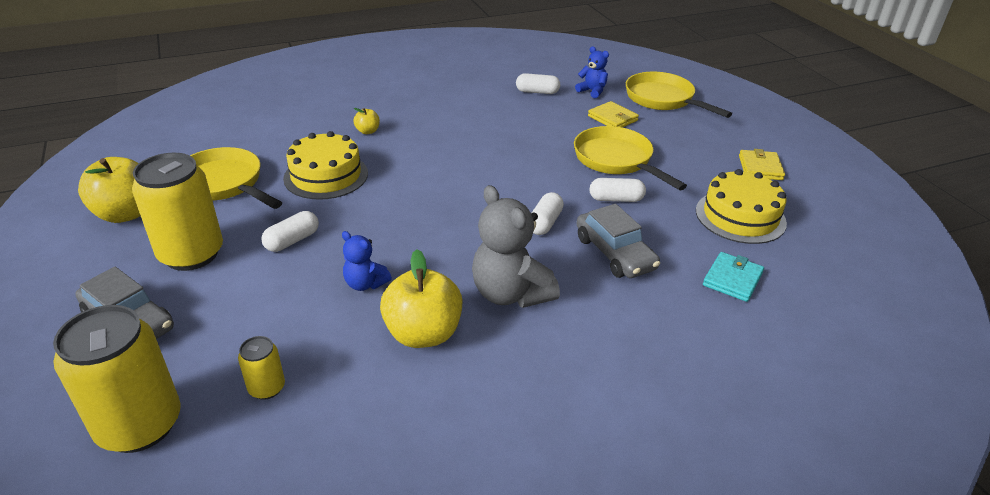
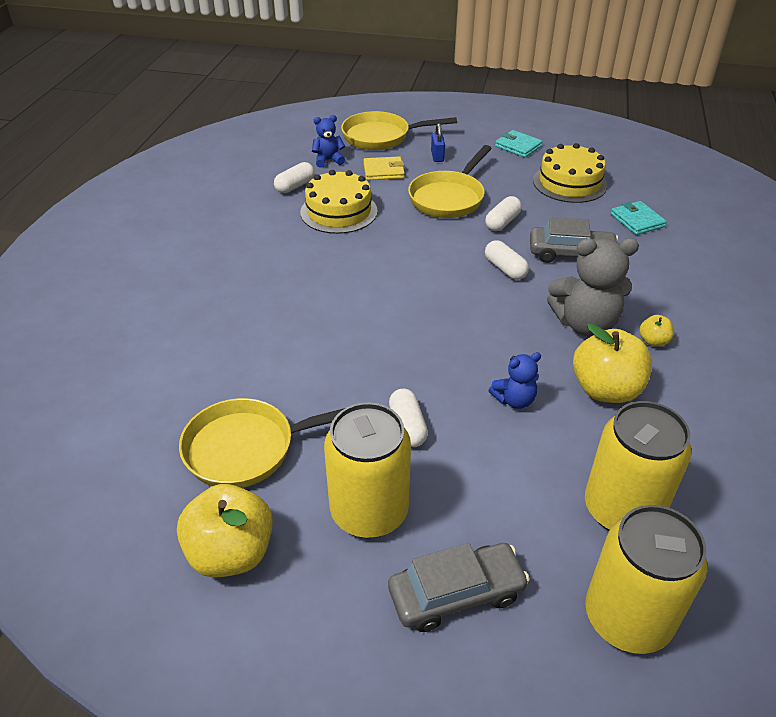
camera: 55 degrees left, 5 degrees up
(267, 388) = (622, 510): yellow can -> yellow can, size x2.14
(326, 175) = (308, 366): yellow cake -> yellow cake (339, 211)
(367, 131) = (250, 309): yellow apple -> yellow apple (653, 341)
(616, 160) = (449, 198): yellow pan -> yellow pan turned 60 degrees counterclockwise
(674, 134) = (437, 156): none -> blue padlock
(760, 168) = (518, 146): yellow wallet -> turquoise wallet

